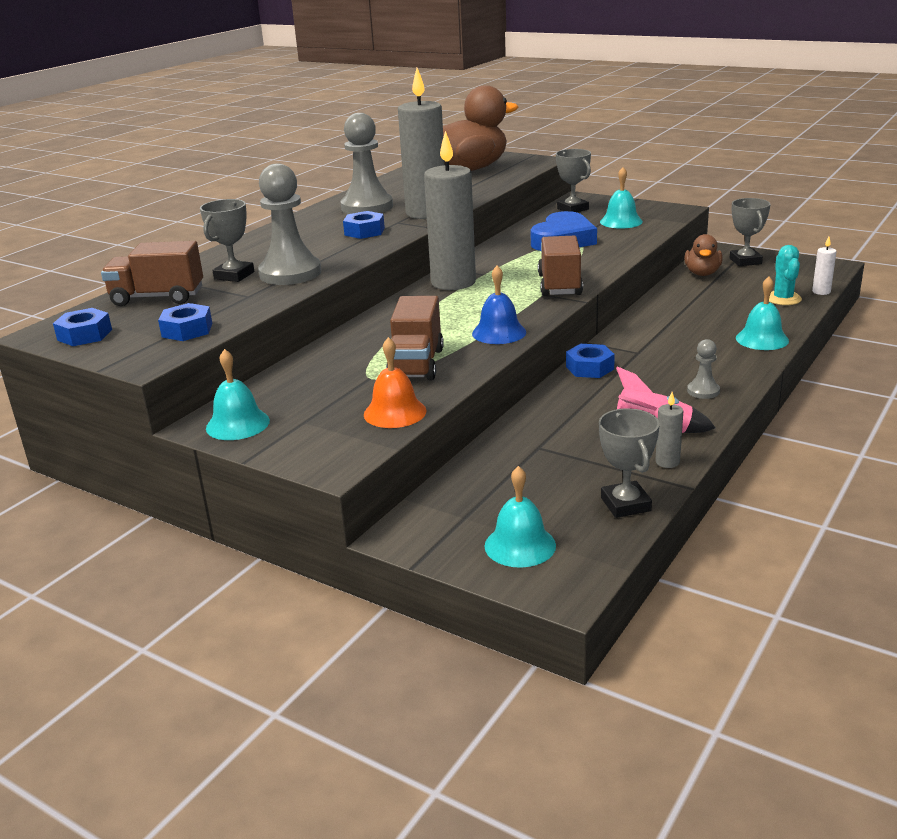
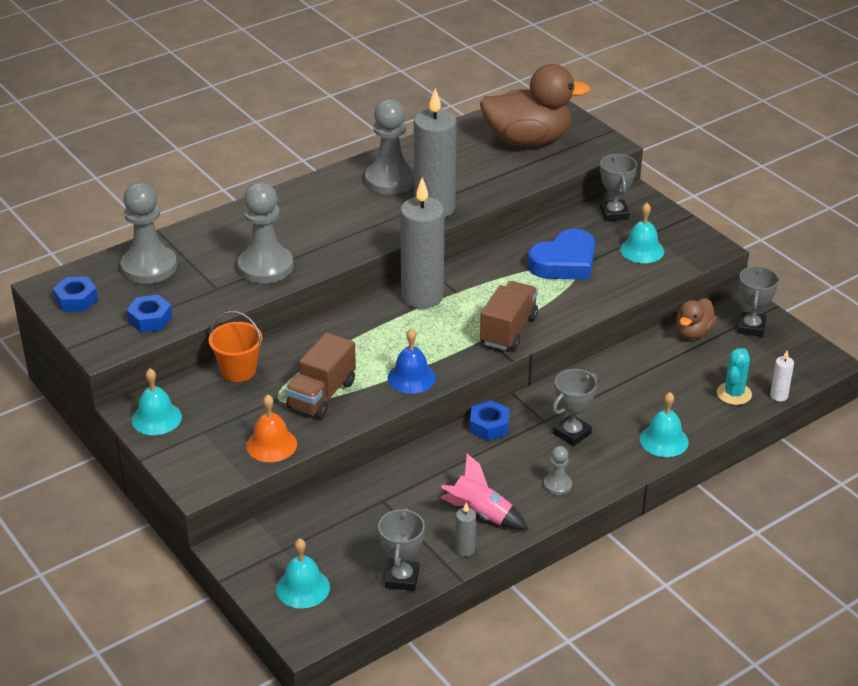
camera: 20 degrees right, 10 degrees up
(157, 297) = (149, 267): brown truck -> grey pawn
(234, 275) = (221, 255): grey trophy -> grey trophy (572, 433)
(306, 368) = (238, 370): none -> orange bucket
(364, 231) = (362, 221): blue nut -> none

